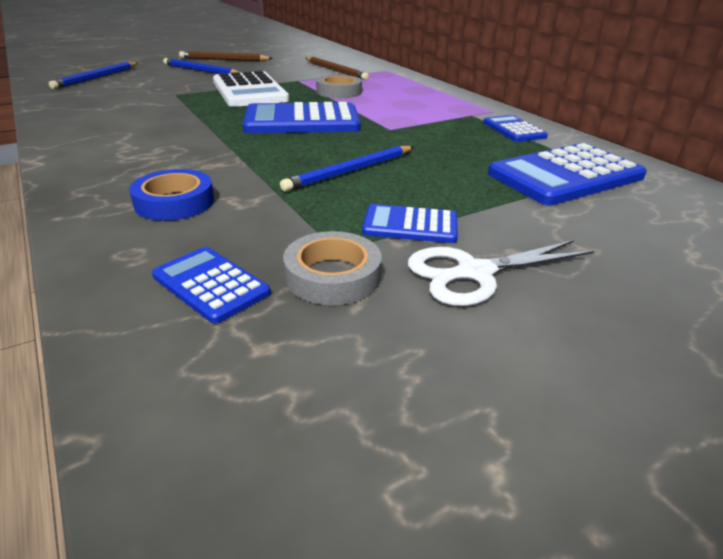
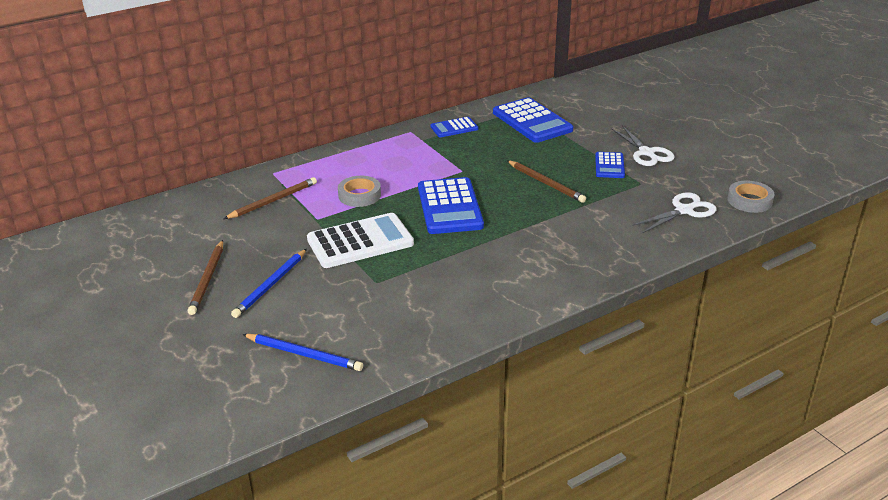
camera: 90 degrees left, 0 degrees up
(174, 202) = (610, 235): blue tape -> none
(210, 285) = (684, 211): blue calculator -> white scissors
(332, 276) = (663, 183): grey tape -> grey tape (749, 201)
(350, 171) = (546, 183): blue pencil -> brown pencil

